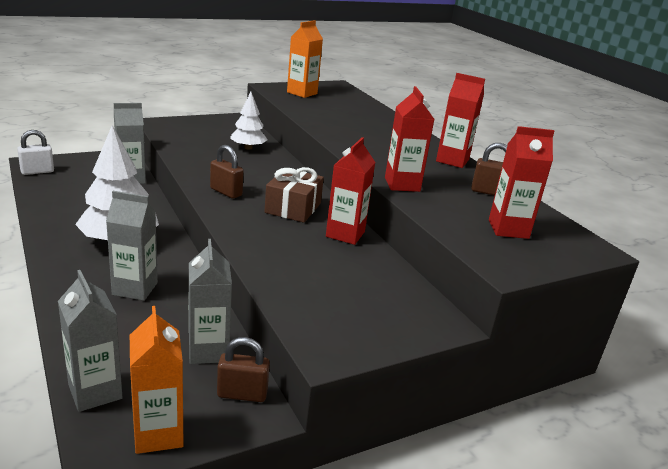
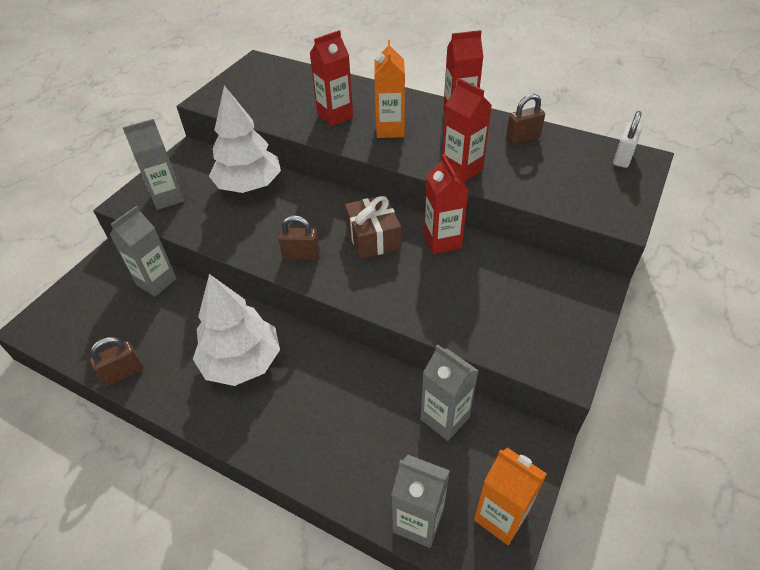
camera: 30 degrees left, 20 degrees up
(37, 171) = (52, 334): white padlock -> white padlock (622, 158)
(135, 289) = (320, 402): grey carton -> grey carton (167, 198)
(242, 394) = (509, 437): brown padlock -> brown padlock (123, 373)
(248, 147) = (249, 185): white tree -> white tree, size x1.71
(302, 93) = (243, 92): orange carton -> orange carton (390, 130)
(508, 229) = (578, 174): red carton -> red carton (335, 116)

